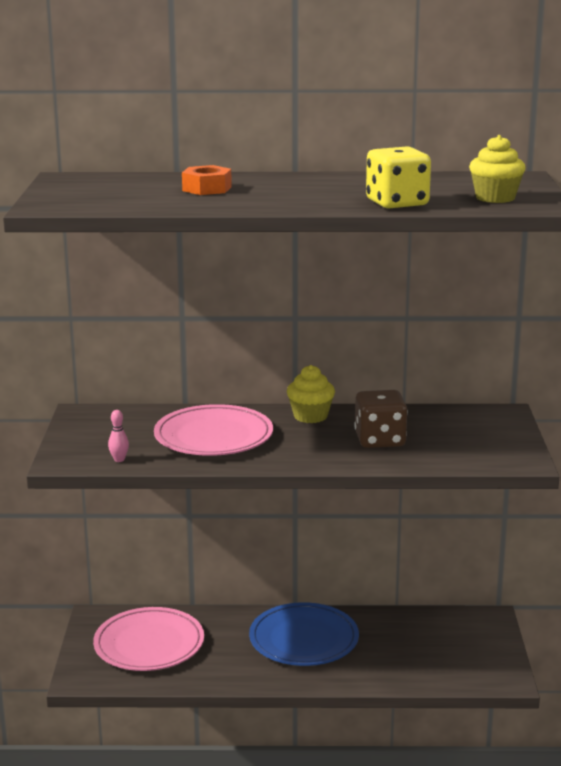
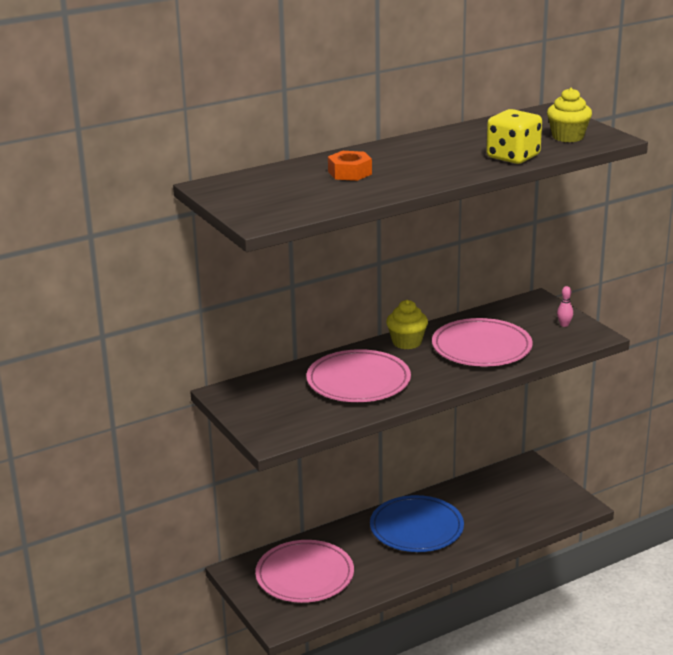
camera: 30 degrees left, 5 degrees up
(119, 459) = (314, 423): pink bowling pin -> pink bowling pin (564, 325)
(380, 440) = (481, 347): brown dice -> pink plate

